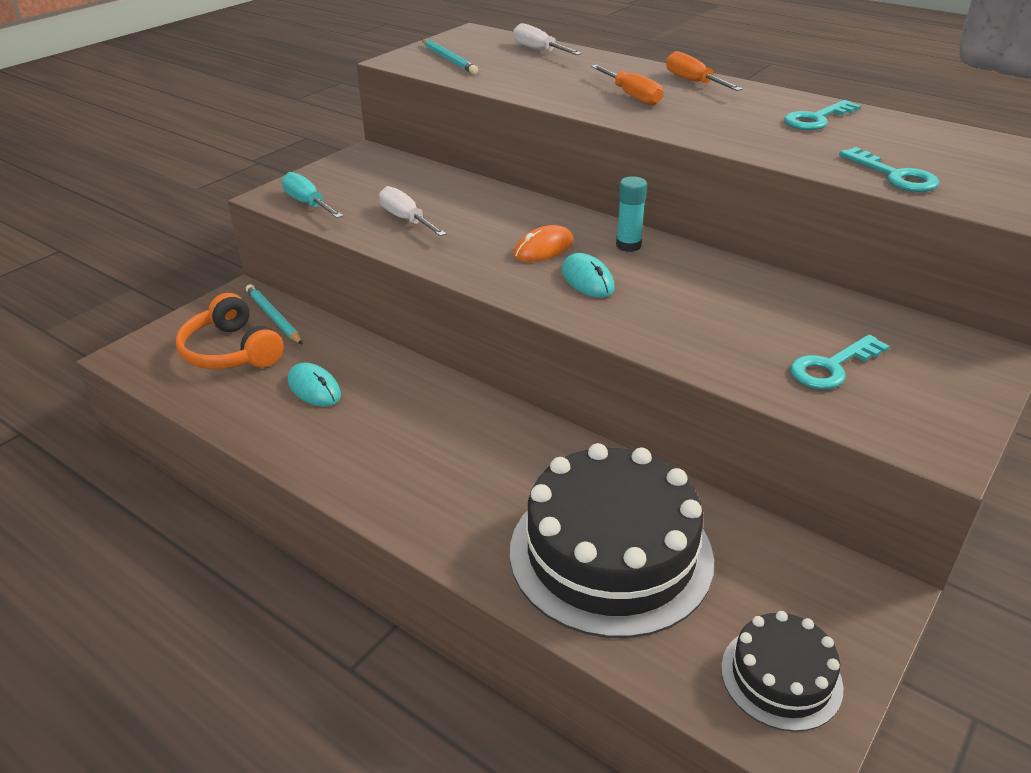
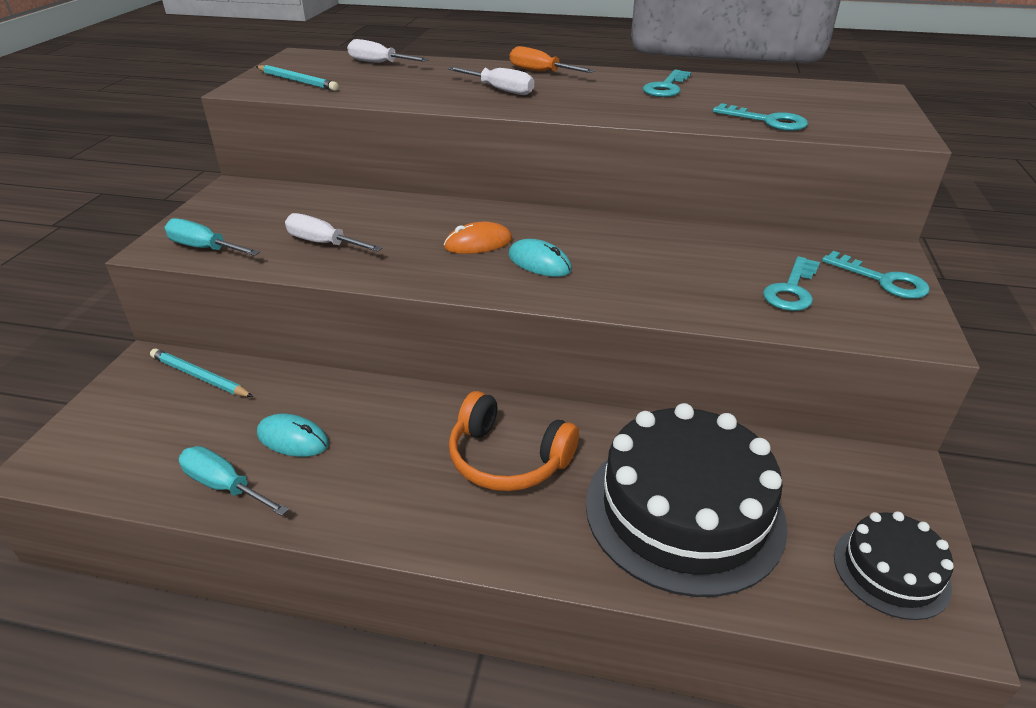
camera: 25 degrees left, 0 degrees up
(231, 351) = (172, 426): orange headphones -> orange headphones (507, 459)
(242, 410) = (224, 486): none -> turquoise screwdriver
(543, 248) = (478, 243): orange mouse -> orange mouse turned 45 degrees clockwise
(628, 245) = (550, 225): turquoise glue stick -> none
(632, 96) = (500, 90): orange screwdriver -> white screwdriver
(953, 383) = (883, 280): none -> turquoise key

